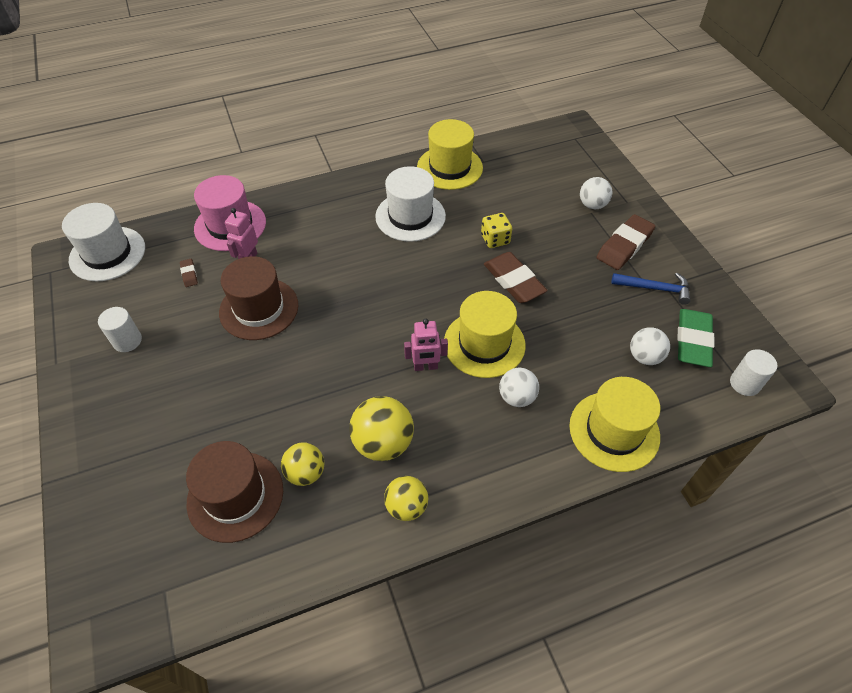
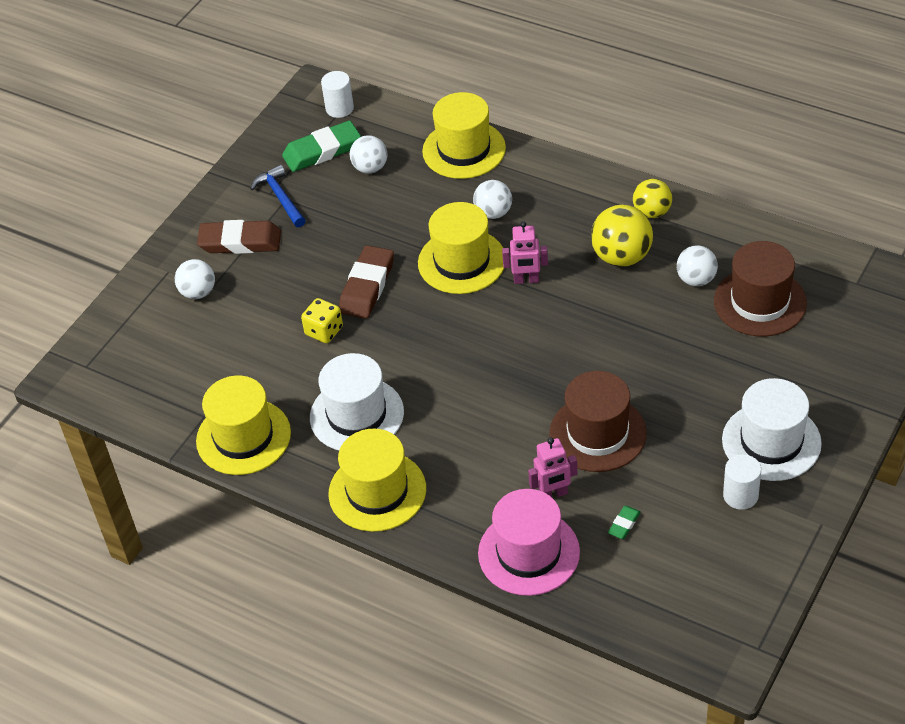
camera: 125 degrees left, 5 degrees down
(107, 254) = (682, 622): white hat -> white hat (771, 441)
(189, 274) = (624, 524): brown eraser -> green eraser
(305, 473) = (696, 279): yellow ball -> white ball
(347, 194) = (377, 491): none -> yellow hat
(425, 367) = (526, 280): pink robot -> pink robot turned 135 degrees clockwise

